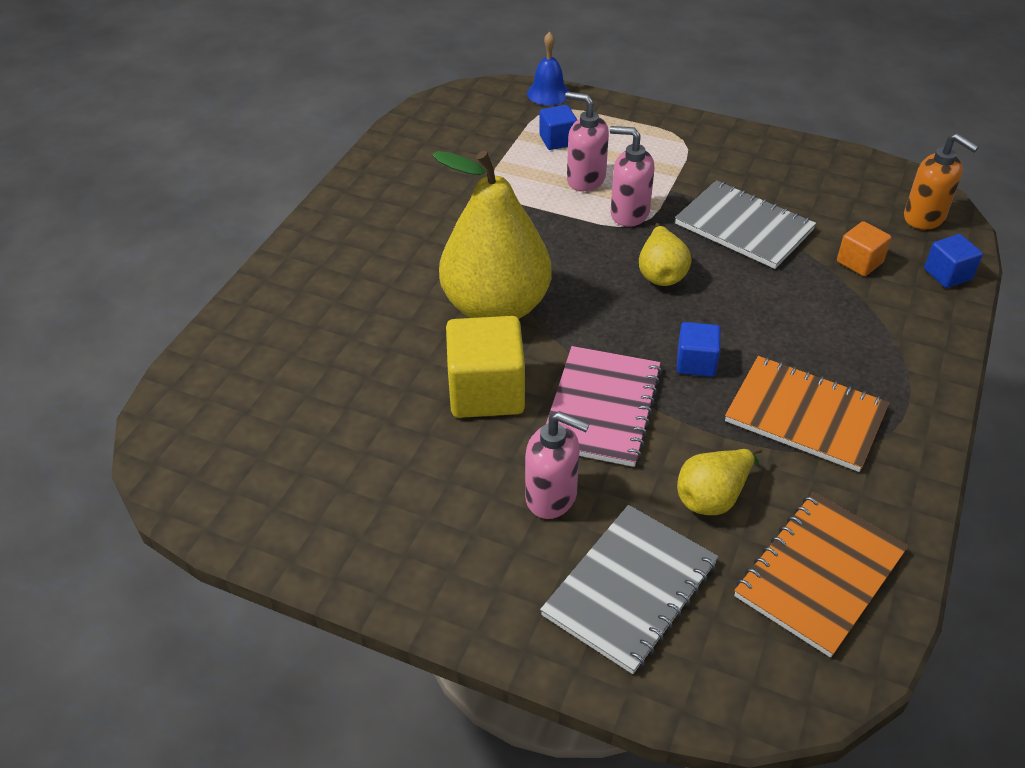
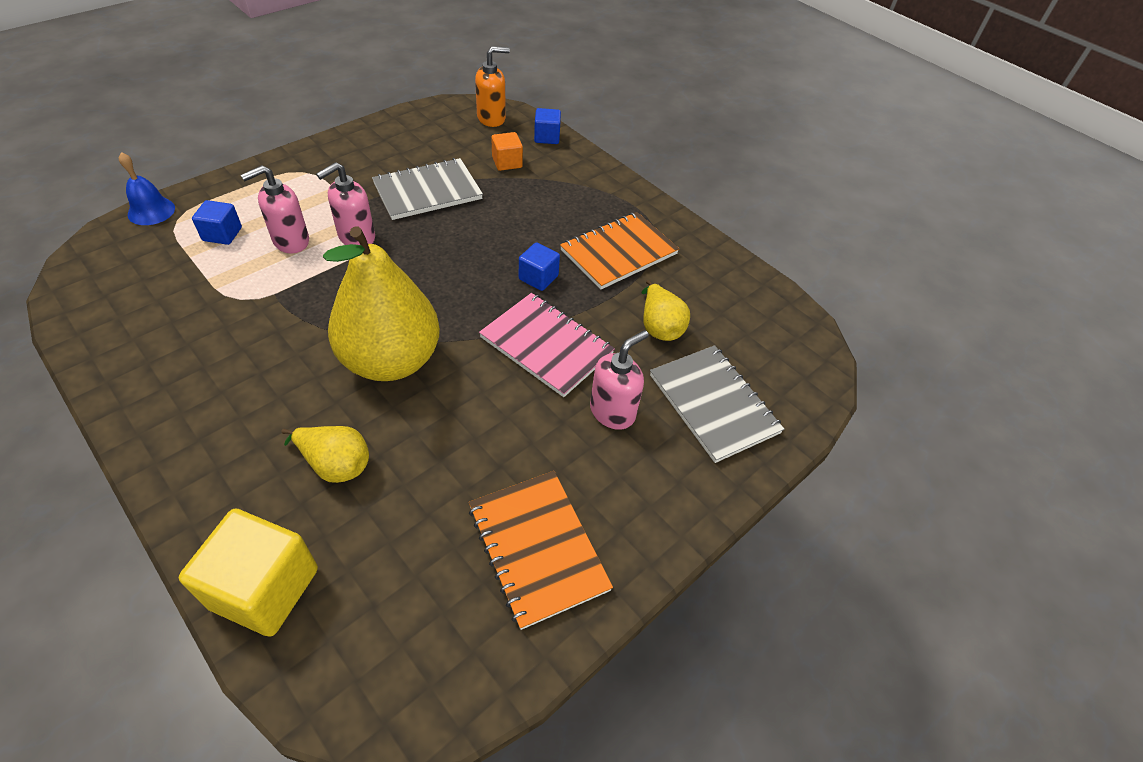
camera: 70 degrees left, 5 degrees up
(486, 392) = (482, 406): yellow cube -> yellow cube (264, 588)
(661, 273) = (437, 252): yellow pear -> yellow pear (335, 464)
(820, 574) = (742, 309): orange notebook -> orange notebook (537, 548)

